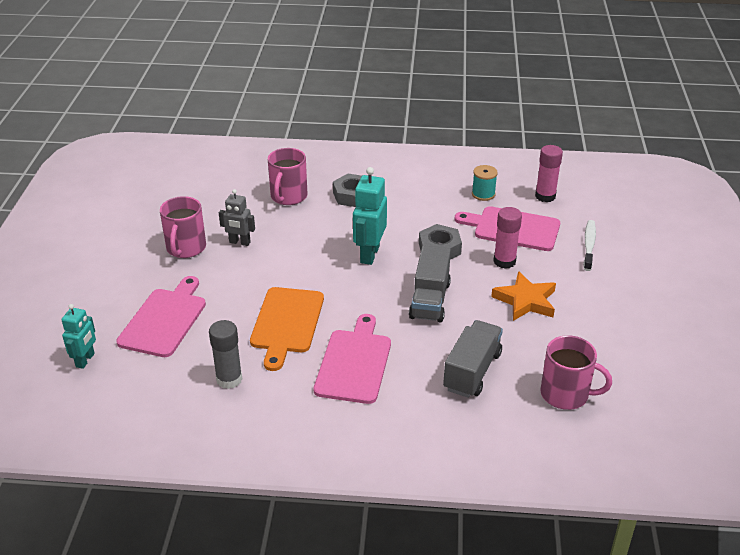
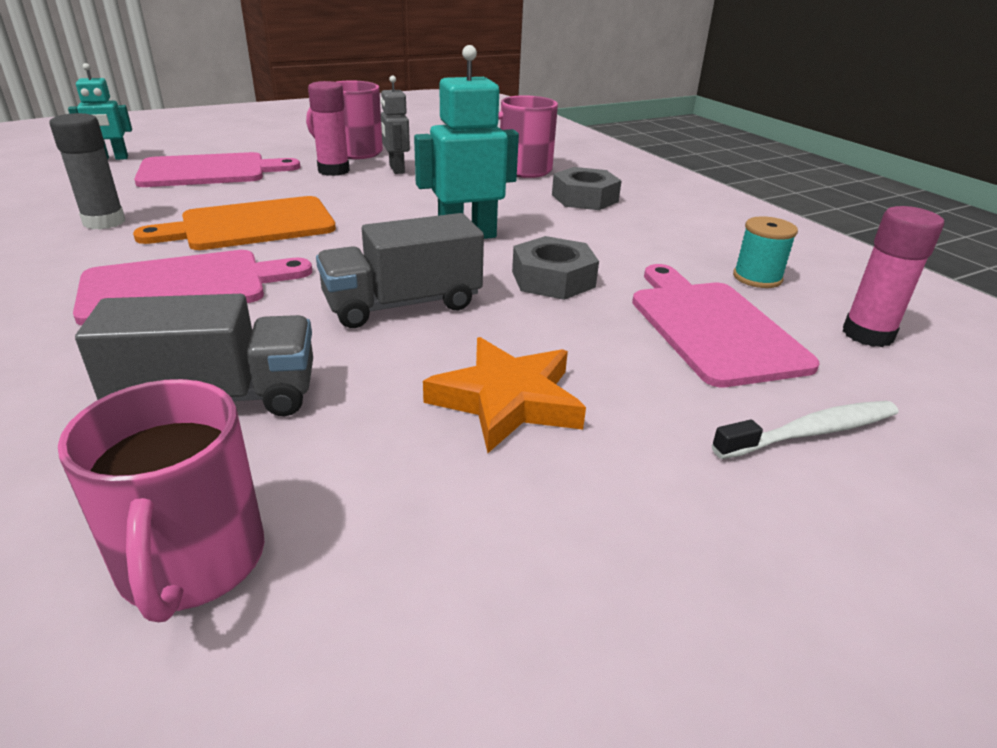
camera: 55 degrees right, 5 degrees down
(504, 261) = (602, 344): pink glue stick -> pink glue stick (333, 171)

